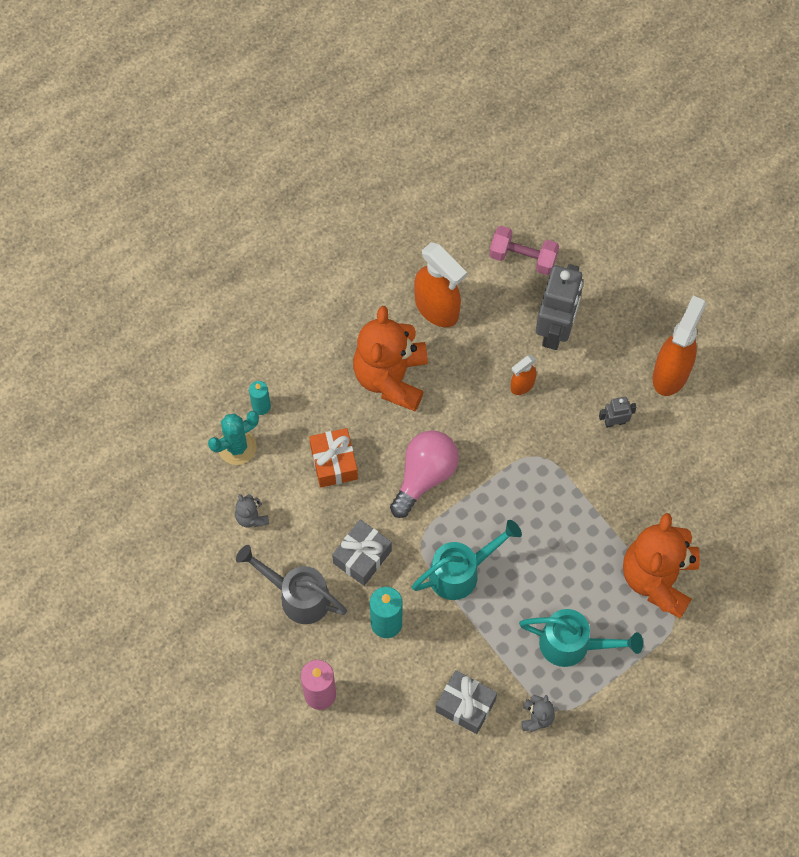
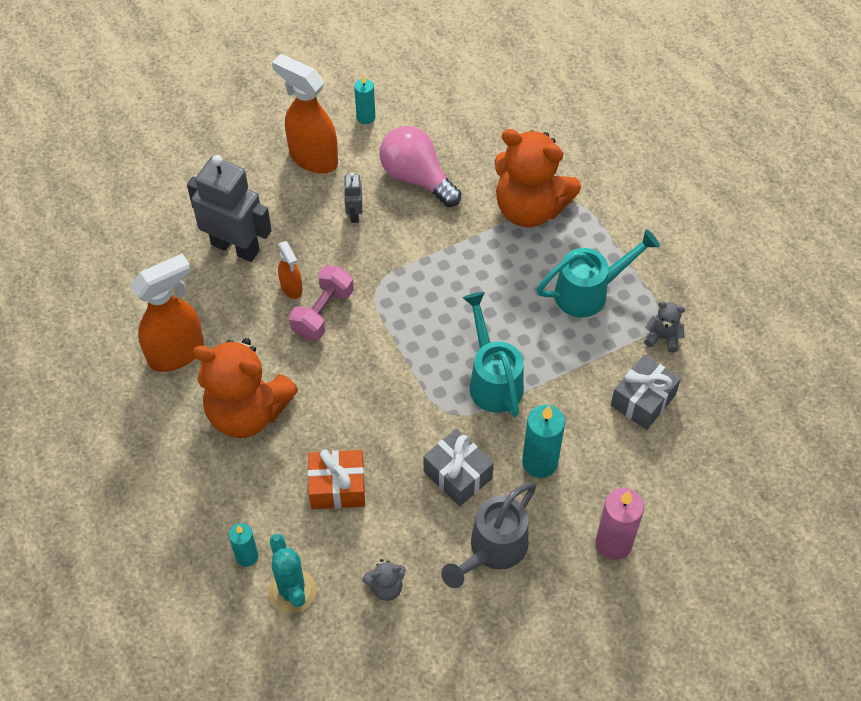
camera: 80 degrees left, 10 degrees down
(424, 476) = (374, 397): pink light bulb -> pink light bulb (417, 178)
(523, 257) = (142, 262): pink dumbbell -> pink dumbbell (323, 313)
(573, 644) = (589, 292): turquoise watering can -> turquoise watering can turned 45 degrees clockwise
(732, 410) = (365, 117): none -> turquoise candle

